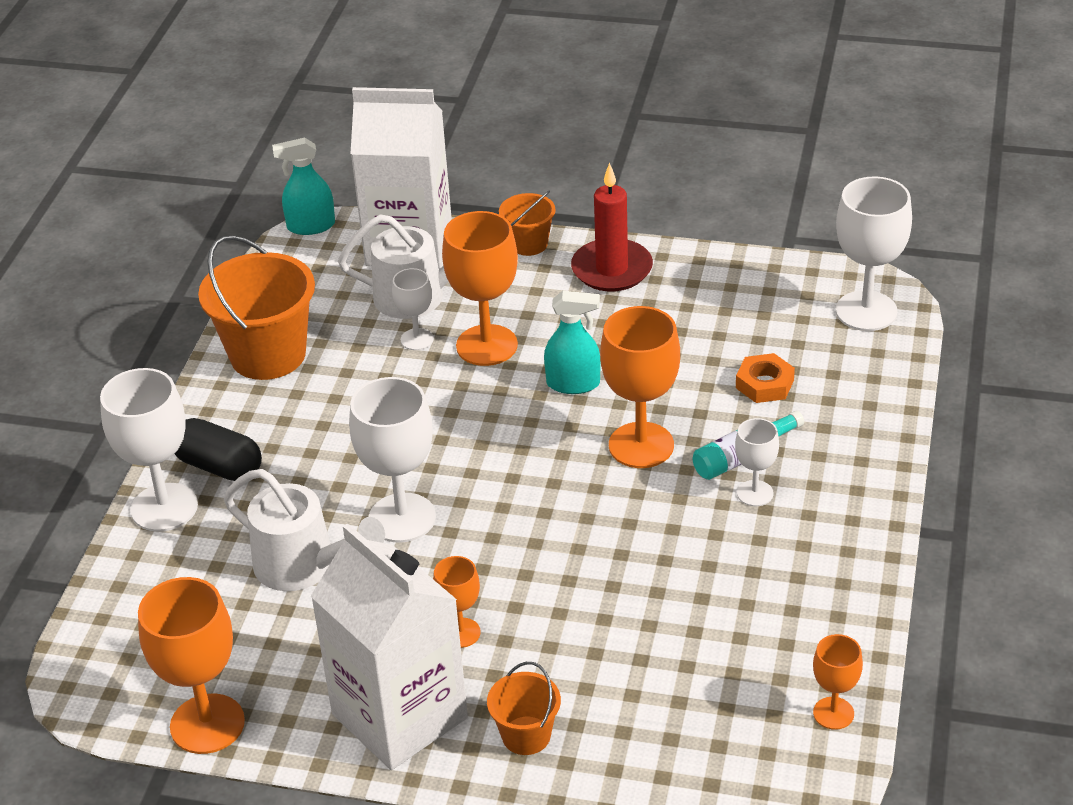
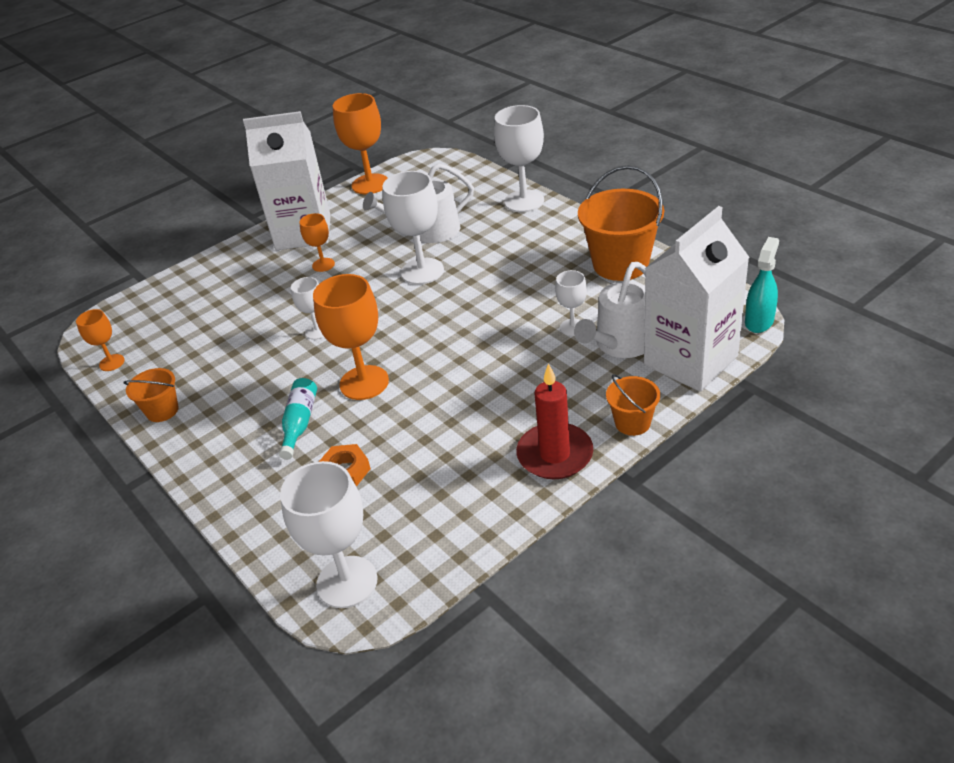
camera: 130 degrees right, 0 degrees up
(219, 466) = (536, 224): black capsule -> none
(486, 345) = (533, 355): orange goblet -> none
(526, 735) = (243, 263): orange bucket -> orange bucket (162, 410)
(573, 384) = (452, 378): turquoise spray bottle -> none
(755, 493) = (267, 412): white goblet -> white goblet (317, 331)

